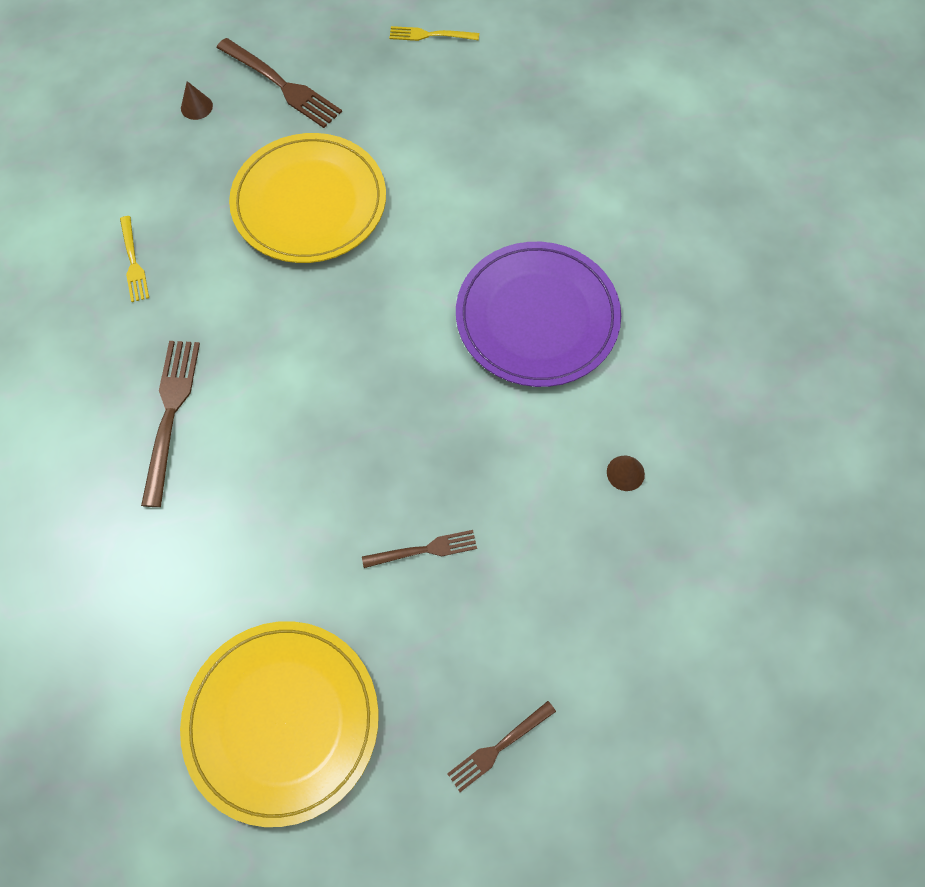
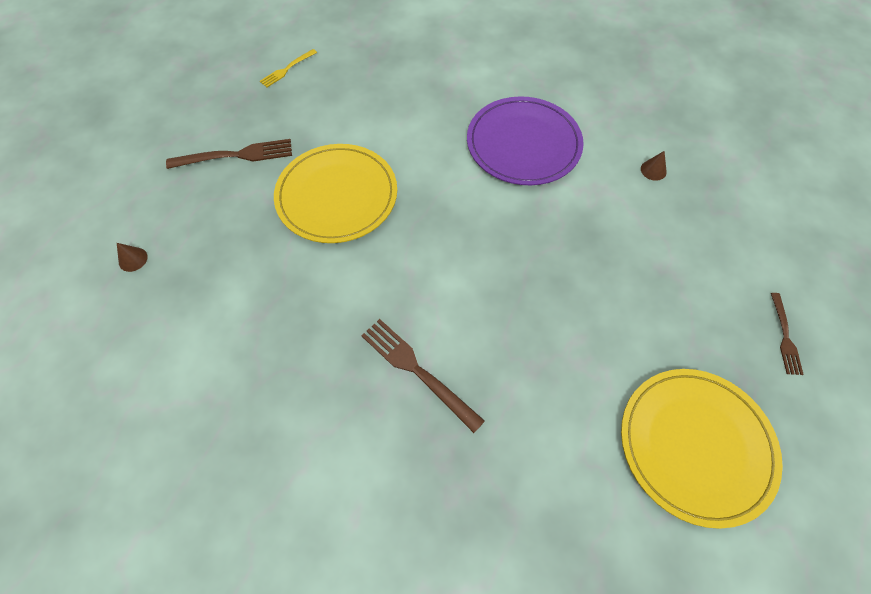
camera: 50 degrees left, 5 degrees down
(133, 262) = (277, 319): yellow fork -> none
(196, 107) = (197, 208): brown cone -> brown cone (133, 259)
(425, 549) = (631, 291): brown fork -> none

